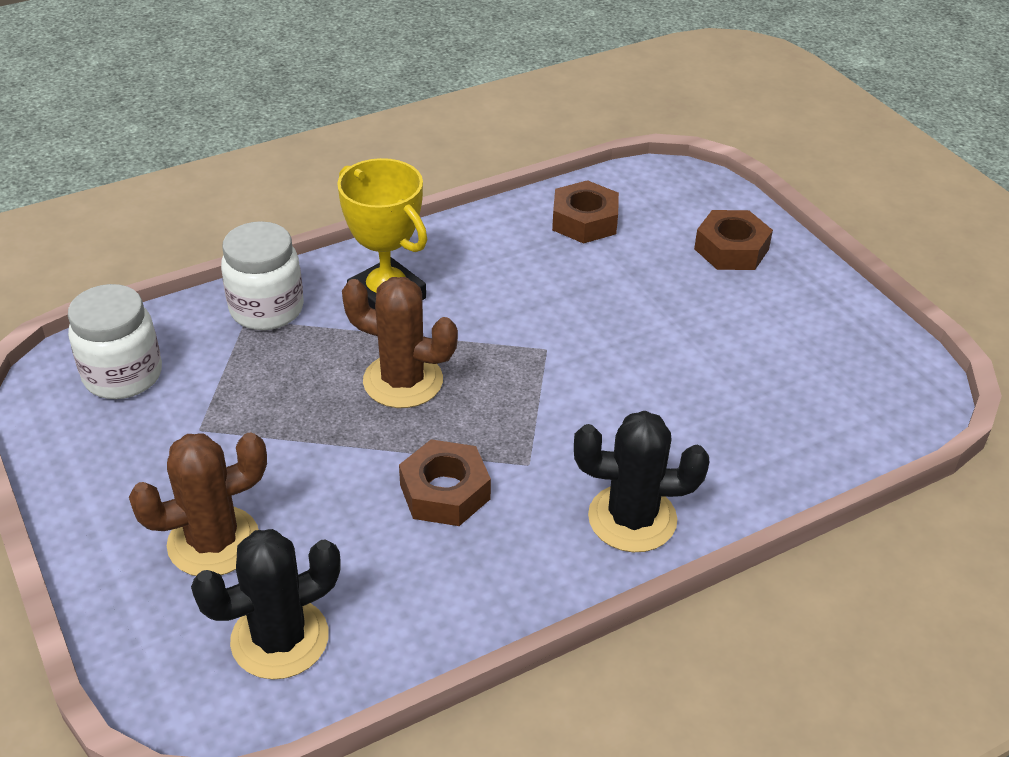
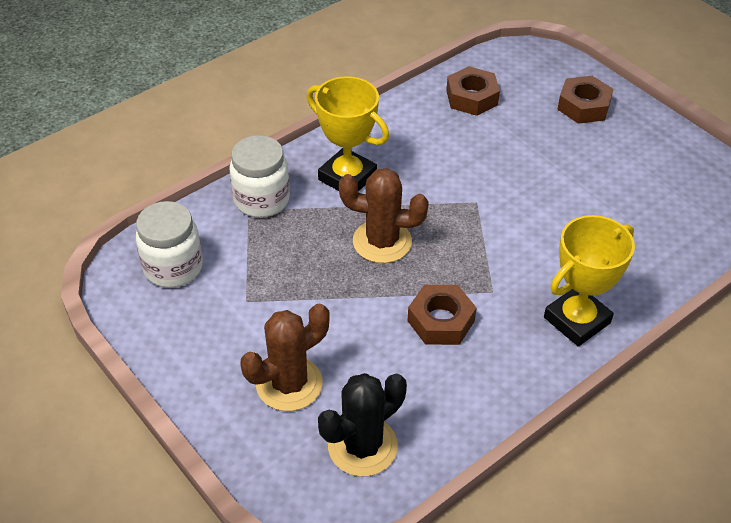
camera: 10 degrees left, 5 degrees up
(632, 518) = (577, 320): black cactus -> yellow trophy

